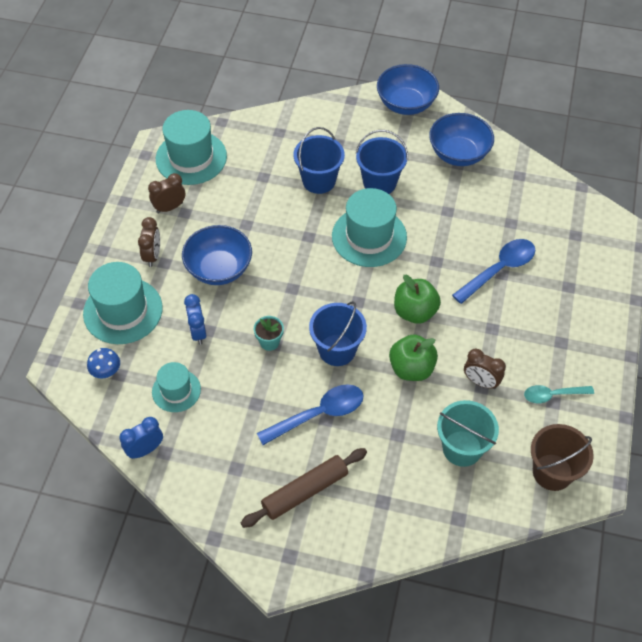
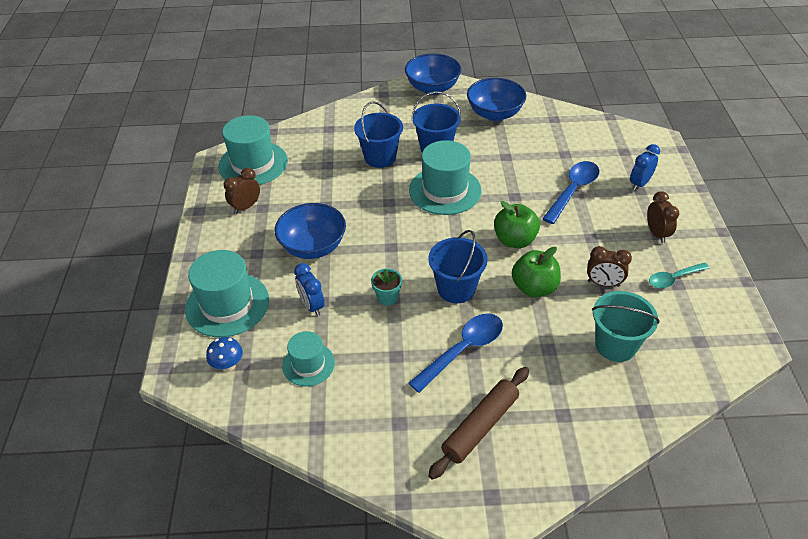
camera: 15 degrees left, 10 degrees down
(145, 450) = (295, 430): blue clock -> blue clock (639, 184)
(152, 256) = (242, 250): brown clock -> brown clock (656, 234)
(552, 472) = (709, 344): brown bucket -> none

